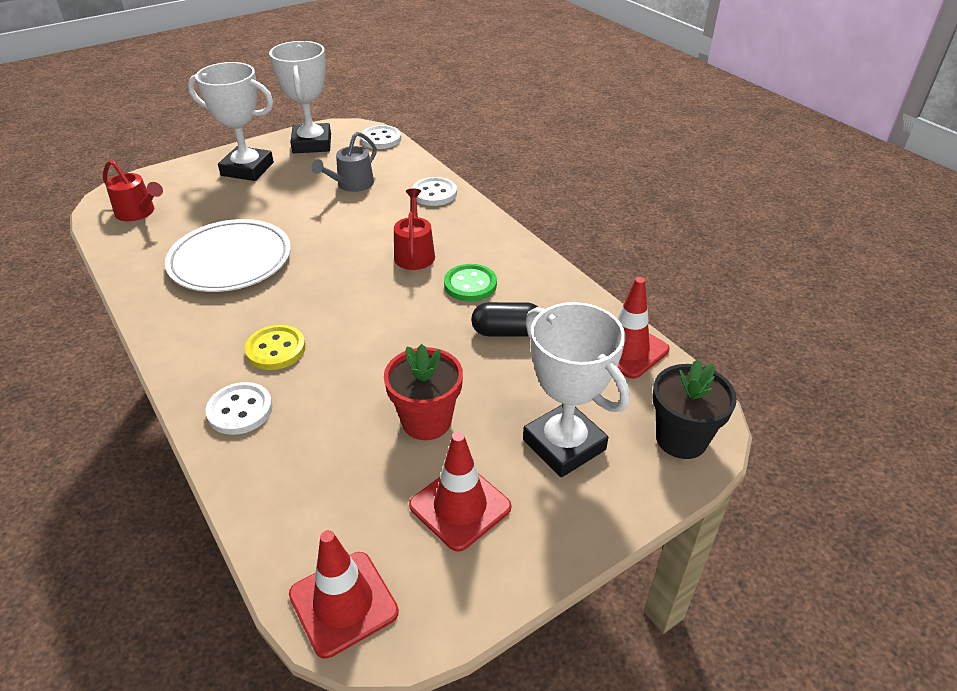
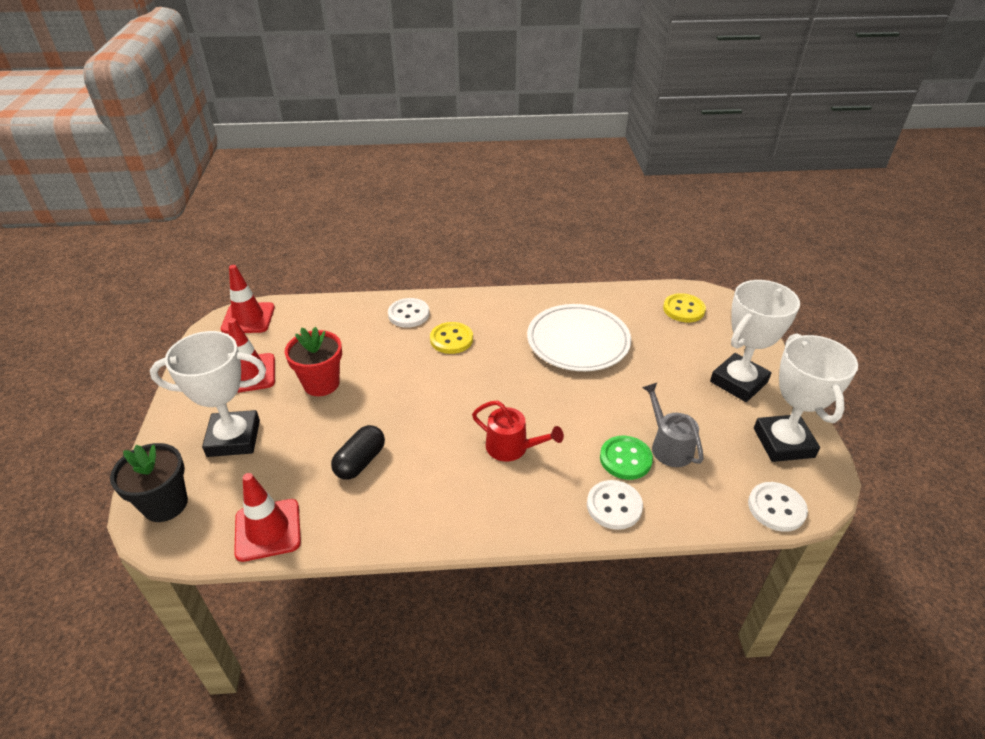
camera: 120 degrees right, 0 degrees up
(138, 212) = (683, 309): red watering can -> yellow button
(312, 144) = (783, 443): white trophy -> white trophy turned 60 degrees clockwise
(470, 285) = (437, 466): green button -> green button (625, 459)

